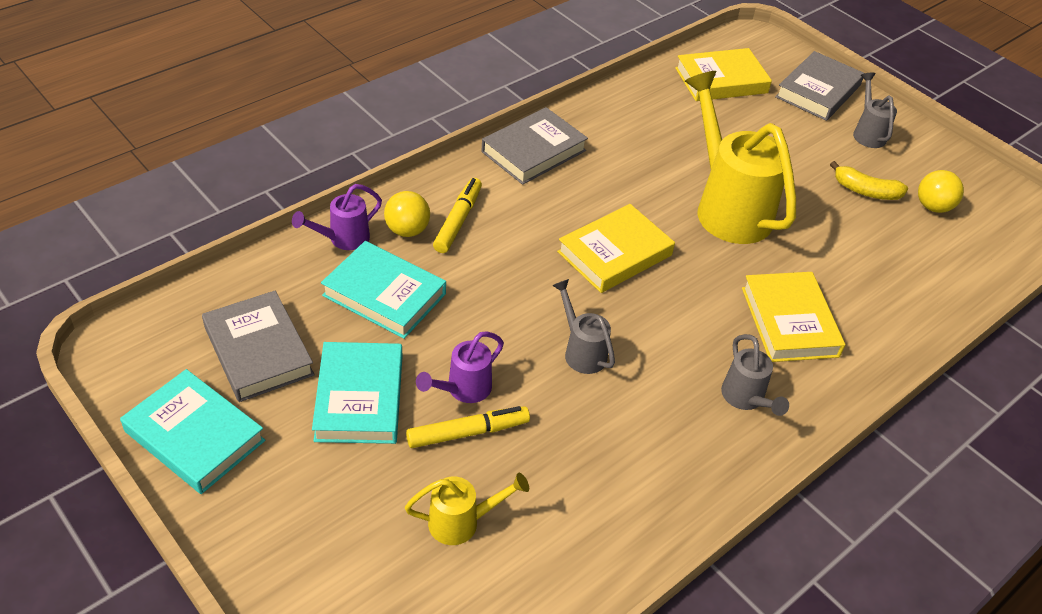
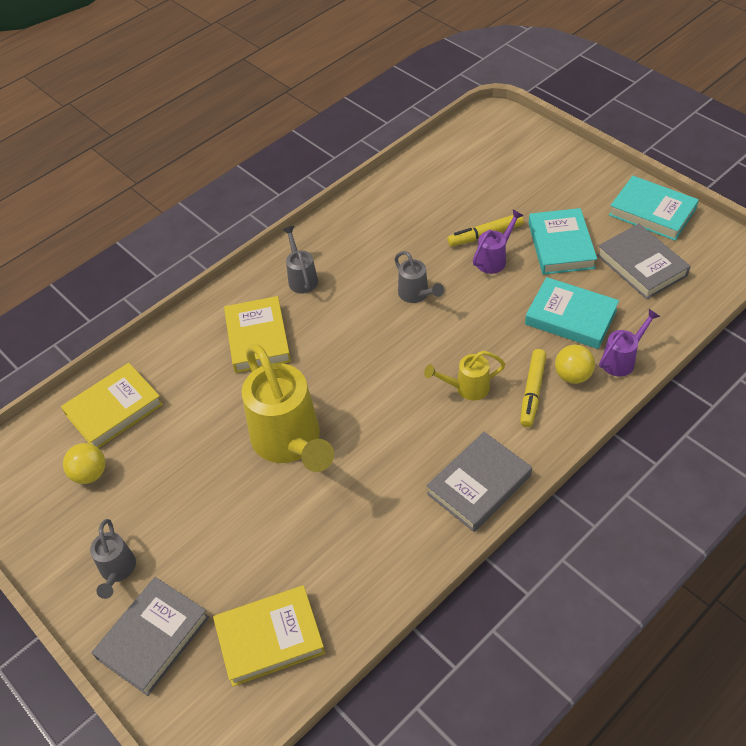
camera: 175 degrees left, 5 degrees up
(462, 522) = (478, 191): yellow watering can -> yellow watering can (466, 388)
(615, 254) = (394, 379): yellow book -> yellow book (114, 409)
(865, 191) = (150, 484): yellow banana -> none

